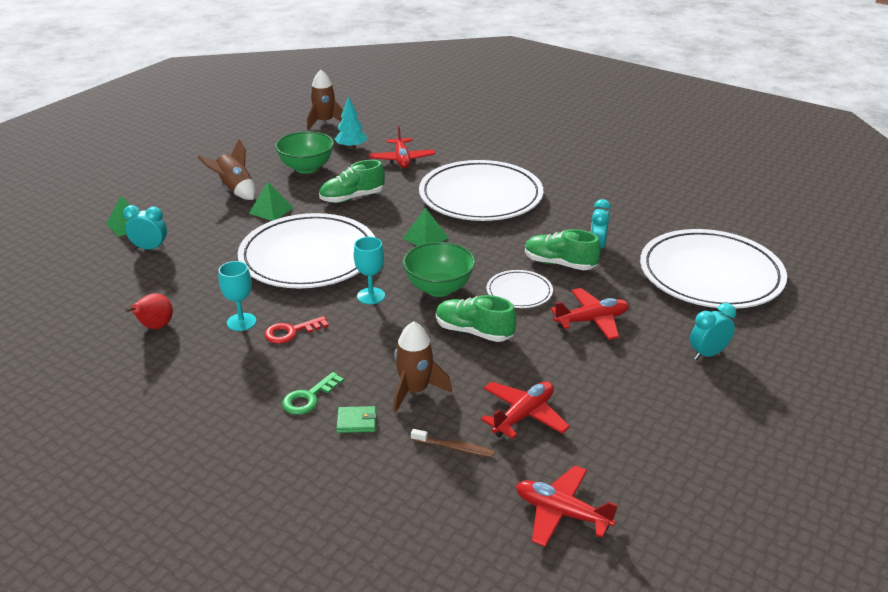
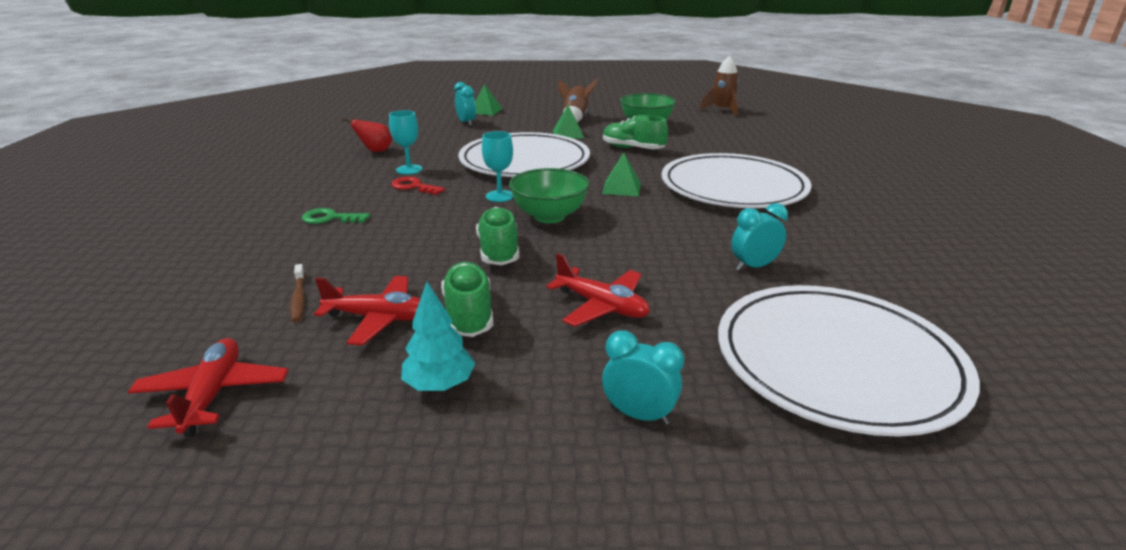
camera: 55 degrees right, 5 degrees down
(351, 147) = (705, 127): turquoise tree -> turquoise tree (440, 384)
(356, 421) = (310, 245): green wallet -> none
(402, 159) = (726, 145): red plane -> none
(415, 391) = (376, 254): brown rocket -> none
(519, 292) = (597, 252): white plate -> none
(559, 264) = (683, 256): green shoe -> green shoe (469, 314)

